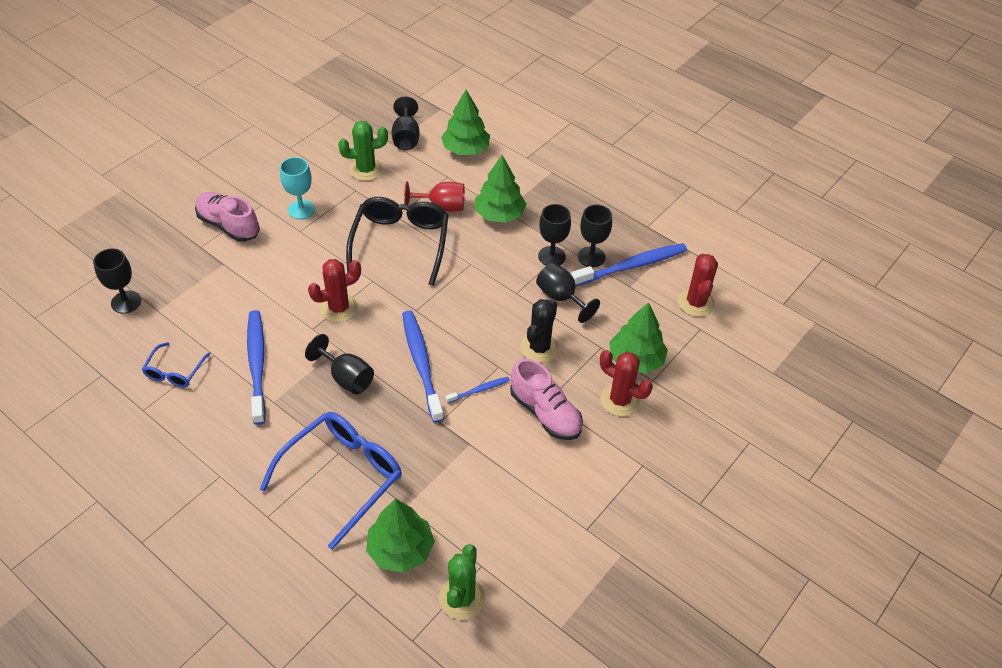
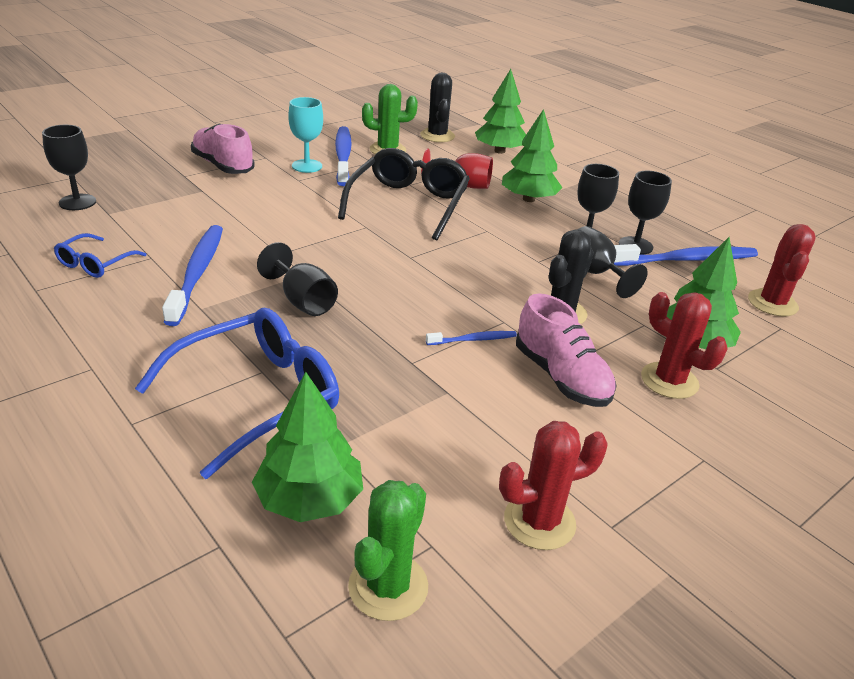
camera: 10 degrees right, 15 degrees down
(339, 308) = (318, 242): red cactus -> red cactus (539, 522)
(406, 137) = (437, 136): black goblet -> black cactus
(421, 364) = (403, 303): blue toothbrush -> blue toothbrush (343, 156)

